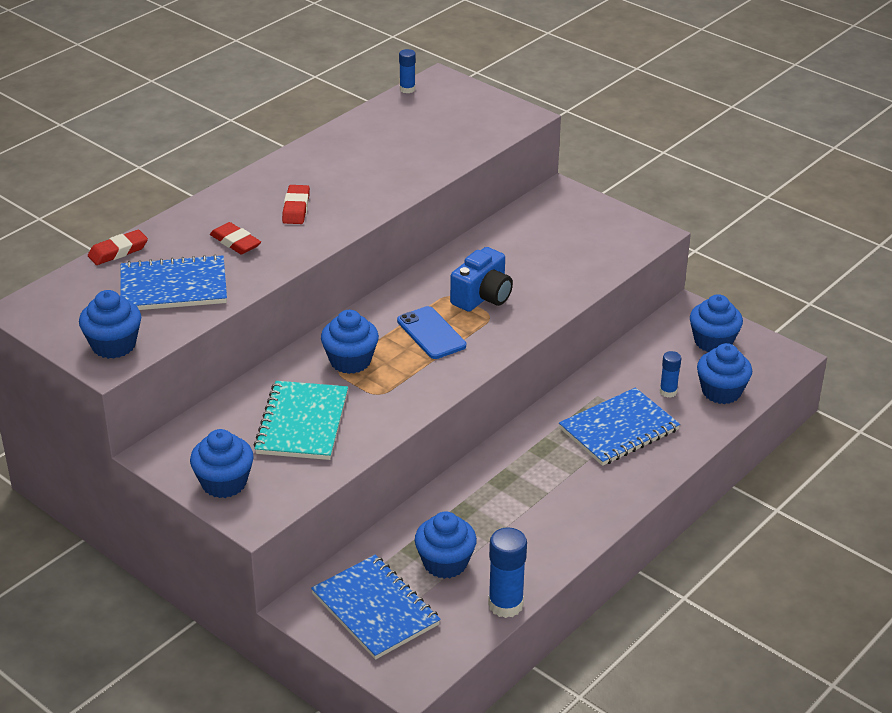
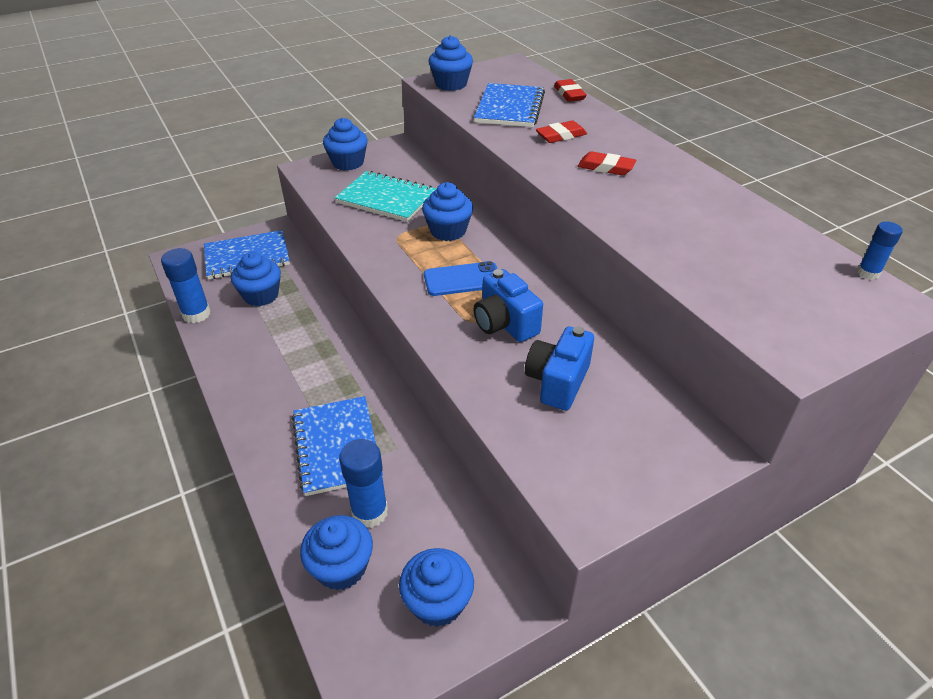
camera: 110 degrees right, 5 degrees up
(537, 260) = (557, 382): none -> blue camera
(668, 392) = (369, 512): blue glue stick -> blue glue stick, size x1.73

